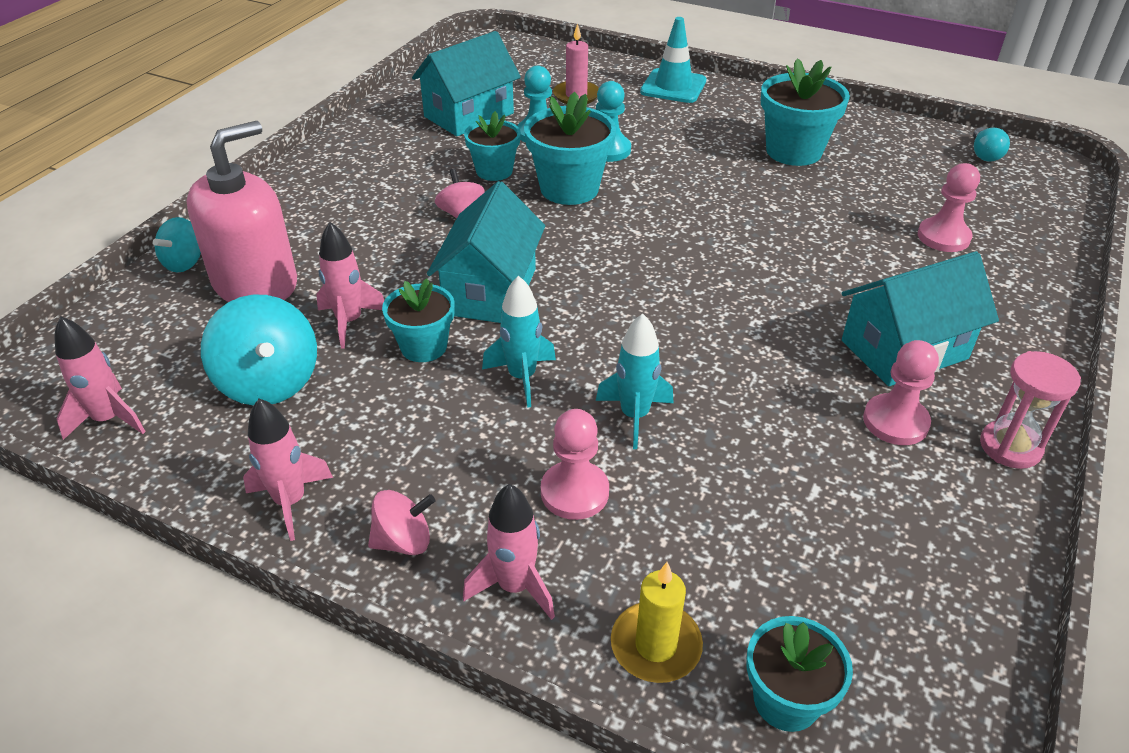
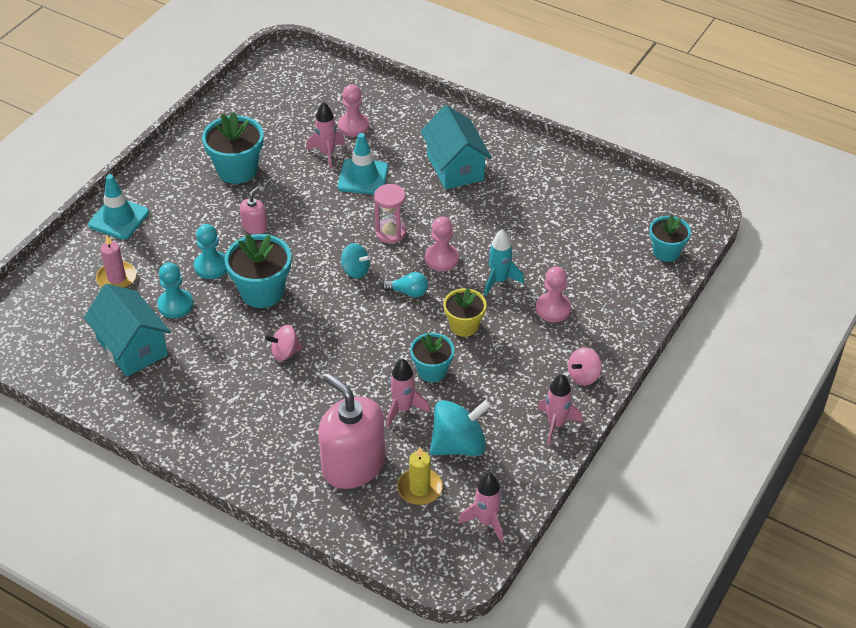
camera: 85 degrees left, 5 degrees up
(184, 262) = (320, 512): turquoise spinning top -> turquoise spinning top (355, 270)
(403, 541) = (583, 376): pink spinning top -> pink spinning top turned 120 degrees counterclockwise
(490, 291) = (379, 338): turquoise house -> none
(494, 171) = (227, 333): turquoise flower pot -> none
(514, 586) = (611, 334): pink rocket -> pink rocket (327, 154)
(522, 377) = (464, 326): turquoise rocket -> yellow flower pot
(655, 645) = (641, 288): yellow candle -> yellow candle (419, 488)
(689, 173) = (255, 227): none -> pink soap dispenser
(830, 254) = (363, 177): none -> turquoise traffic cone
(895, 422) = (510, 183): pink pawn -> pink pawn (441, 259)
(984, 154) = (262, 83): turquoise light bulb -> turquoise light bulb (408, 292)
(1010, 447) = (529, 149): pink hourglass -> pink hourglass (390, 233)

